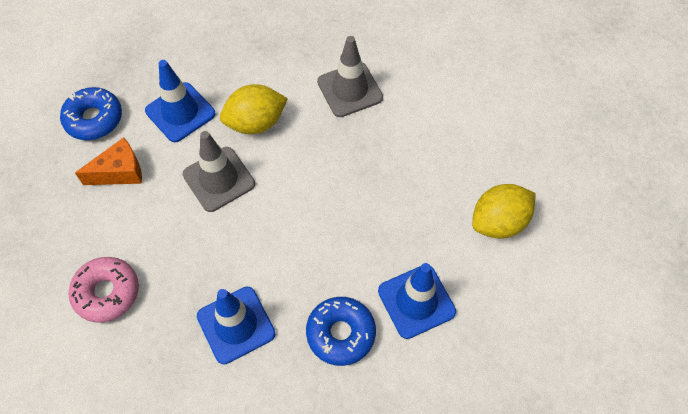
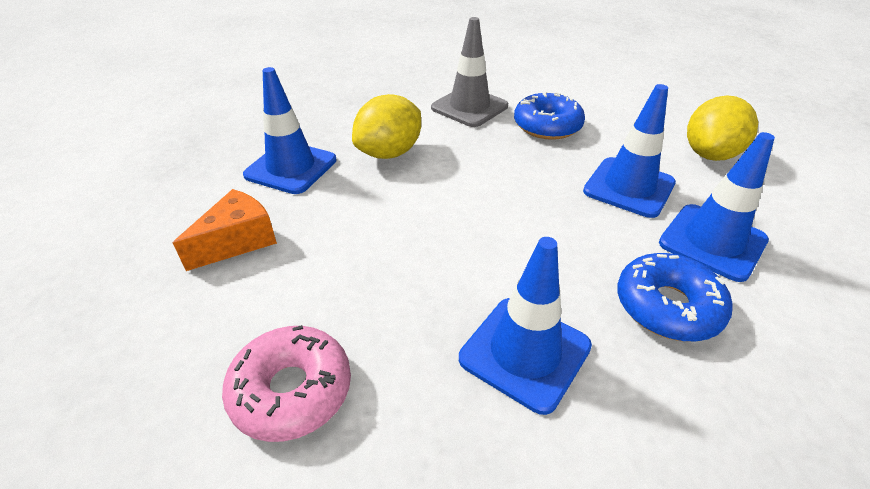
camera: 25 degrees left, 20 degrees down
(94, 119) = (173, 202): blue donut -> blue donut (547, 126)
(219, 179) = (381, 209): grey traffic cone -> none
(403, 229) = (629, 187): none -> blue traffic cone

